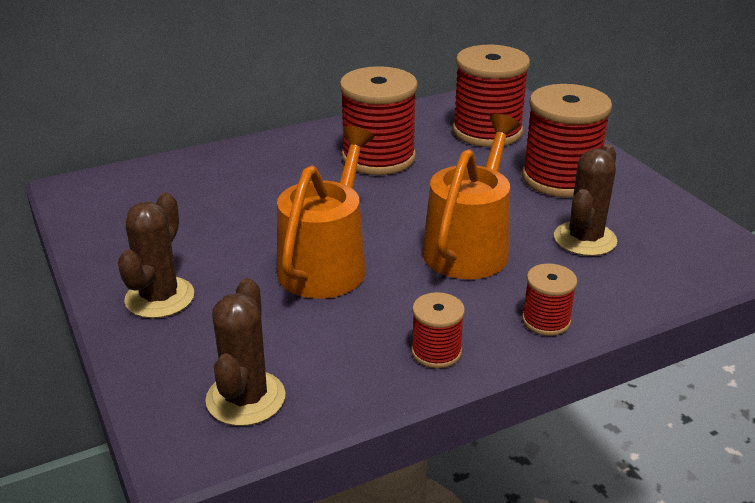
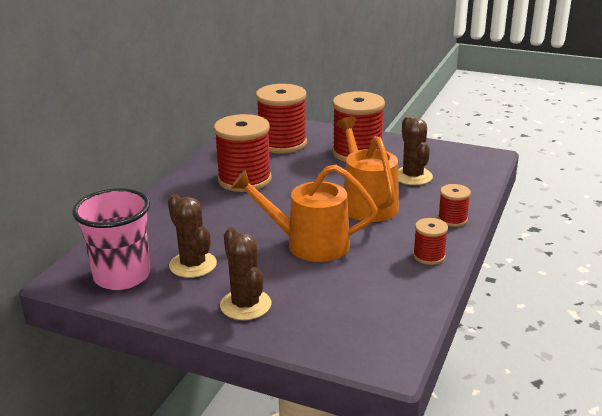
camera: 40 degrees left, 5 degrees down
(112, 209) = (122, 276): none -> pink cup
(245, 398) = (378, 323): brown cactus -> brown cactus (193, 265)
(326, 264) = (309, 244): orange watering can -> orange watering can turned 60 degrees counterclockwise

